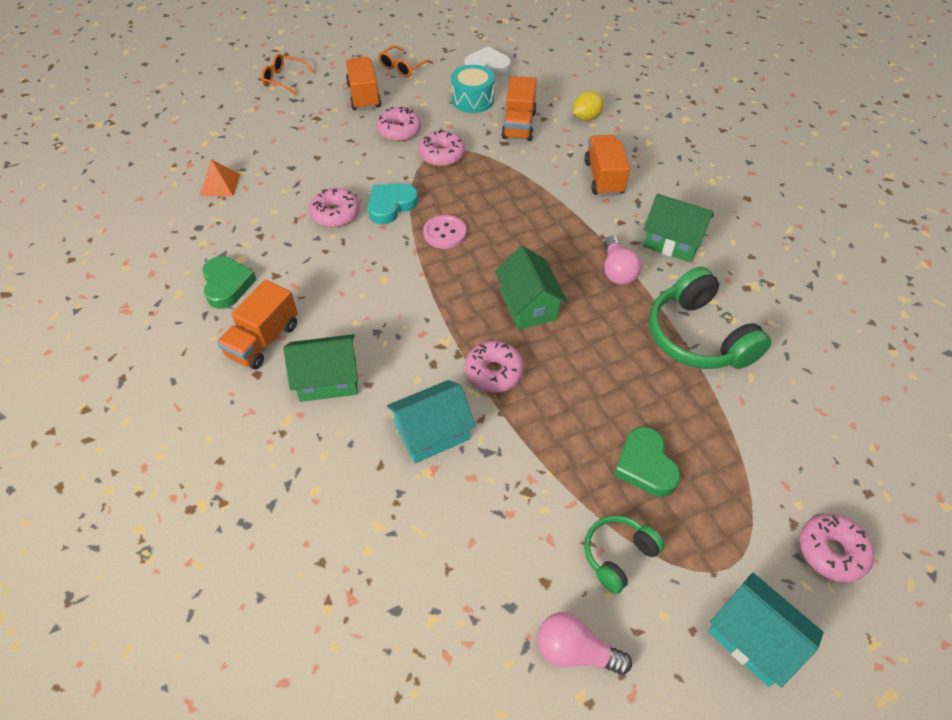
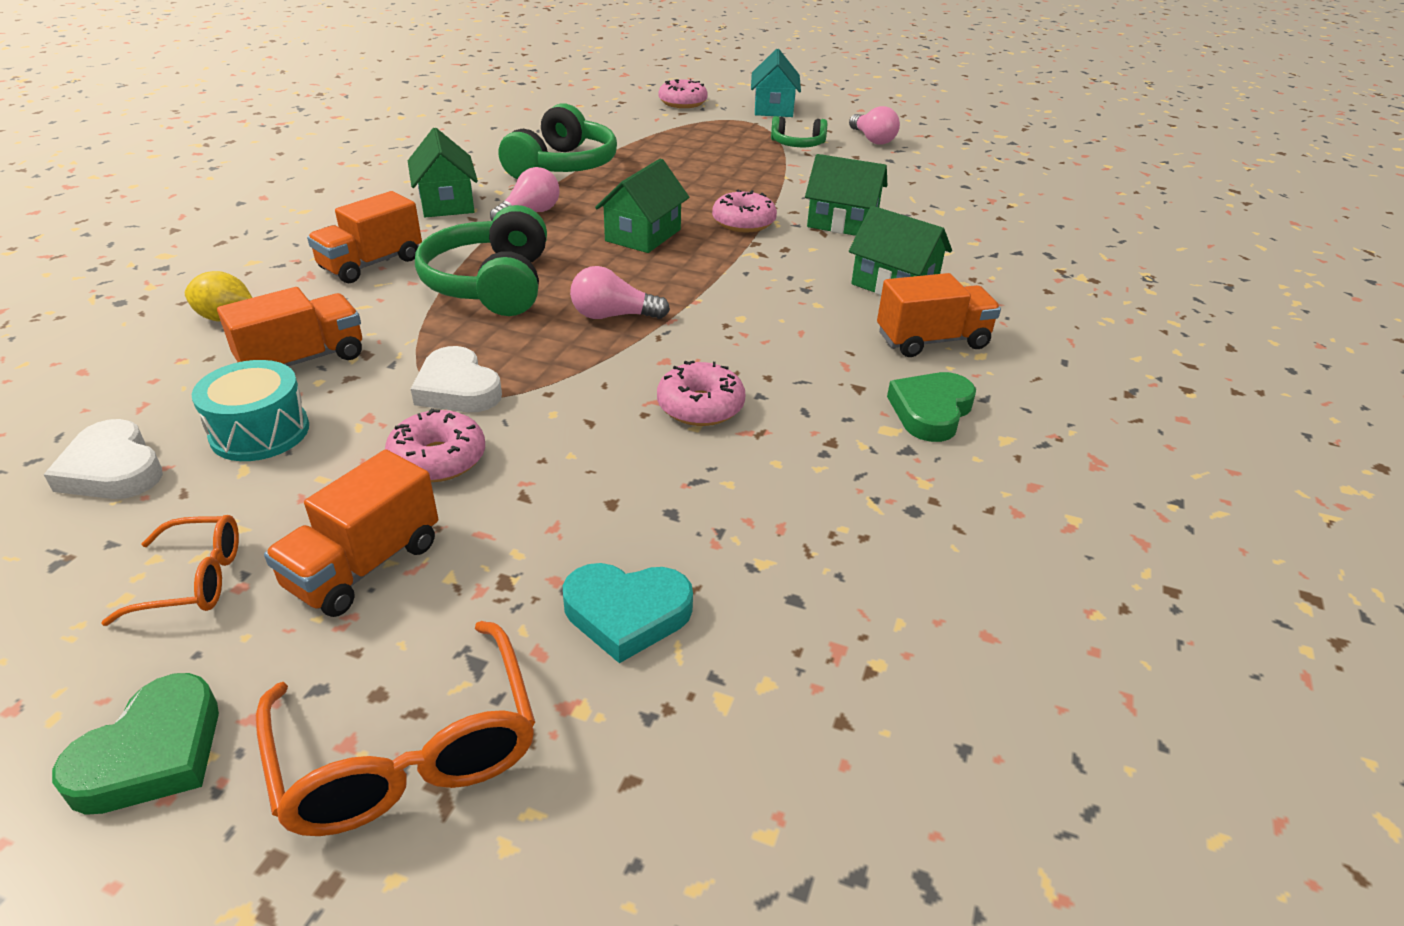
camera: 135 degrees left, 15 degrees down
(220, 184) = (817, 562): orange pyramid -> none
(284, 79) = (408, 750): orange glasses -> orange glasses, size x1.68
(391, 205) = (621, 374): turquoise heart -> turquoise heart (627, 614)
(432, 433) = (842, 223): turquoise house -> green house
(442, 155) = (457, 389): pink donut -> white heart
(444, 233) = (613, 316): pink button -> pink light bulb
(531, 208) = (491, 284): none -> green headphones
(645, 465) = (720, 153): green heart -> green heart (152, 753)

